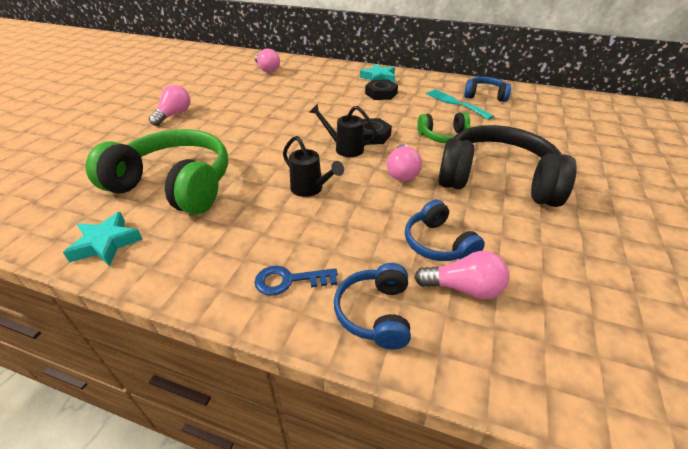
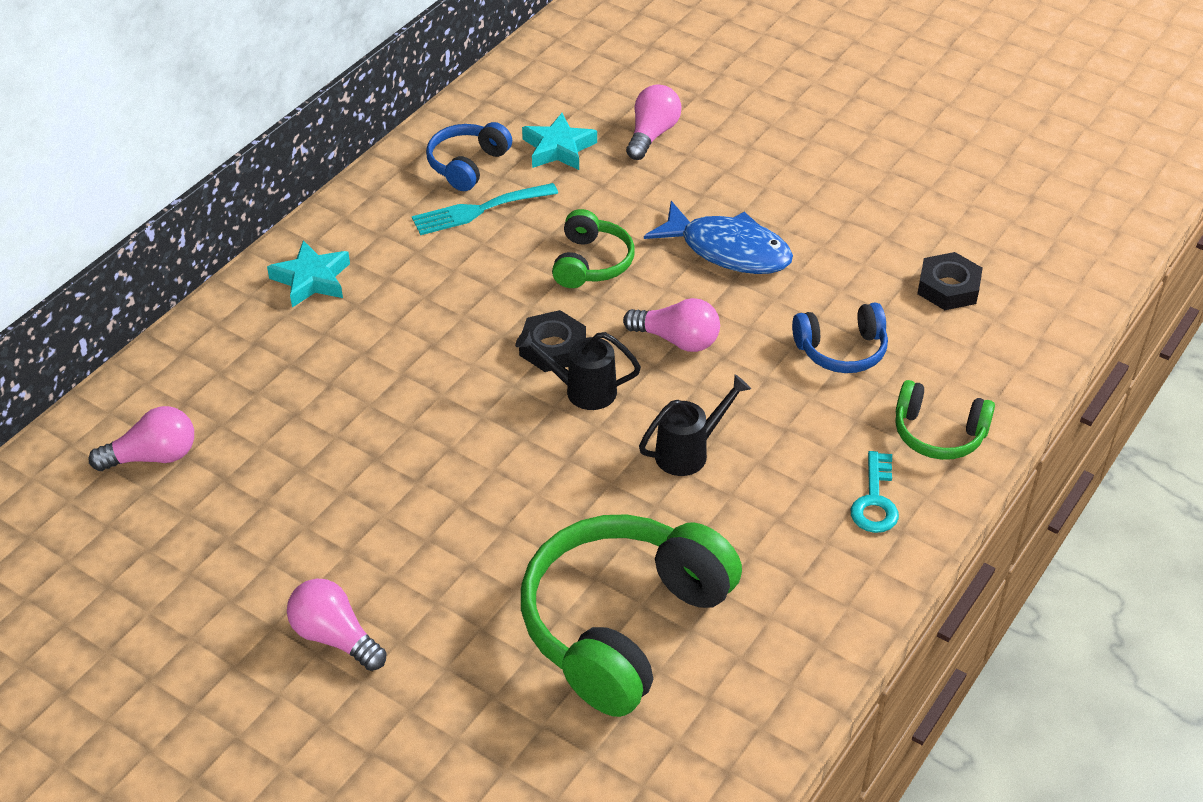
camera: 75 degrees left, 5 degrees up
(106, 243) = (756, 702): turquoise star -> turquoise star (558, 148)
(289, 280) = (875, 500): blue key -> turquoise key
(344, 148) = (581, 390): black watering can -> black watering can turned 60 degrees clockwise
(375, 313) = (938, 434): blue headphones -> green headphones
(381, 93) = (389, 295): black nut -> black nut (948, 287)
(463, 288) = (917, 352): pink light bulb -> pink light bulb (652, 135)
(497, 180) = (728, 250): black headphones -> blue fish

